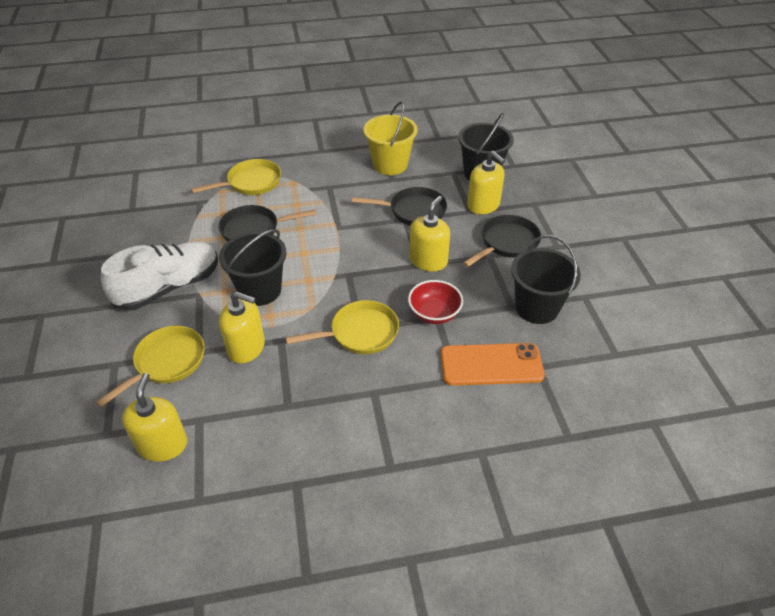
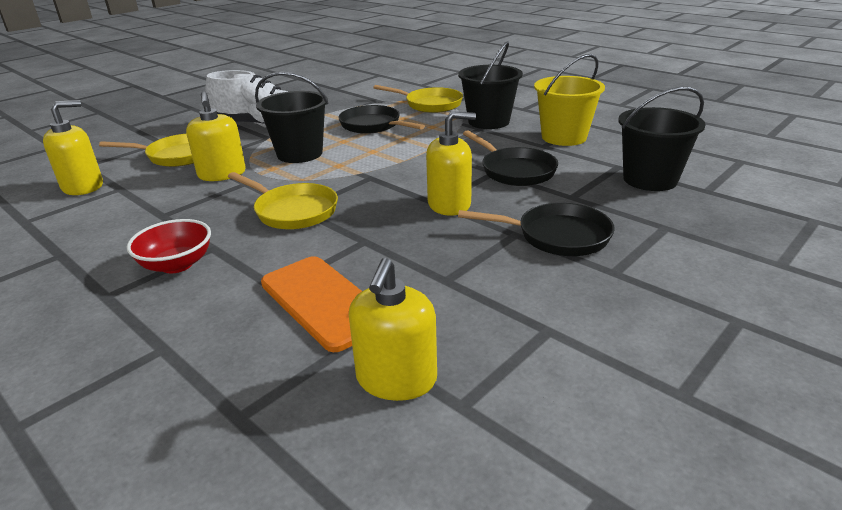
camera: 55 degrees right, 15 degrees down
(434, 313) = (369, 237): red bowl -> red bowl (177, 264)
(483, 205) = (597, 200): yellow soap dispenser -> yellow soap dispenser (396, 379)
(536, 307) = (469, 298): black bucket -> black bucket (488, 122)

